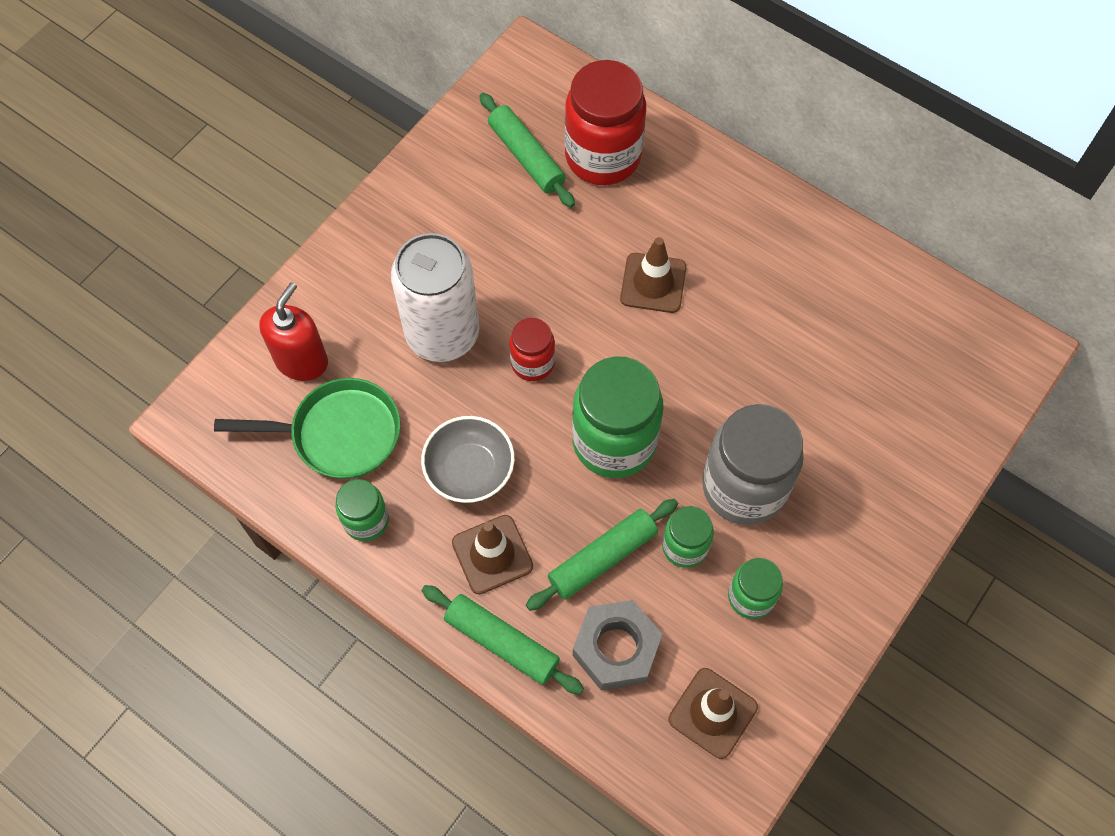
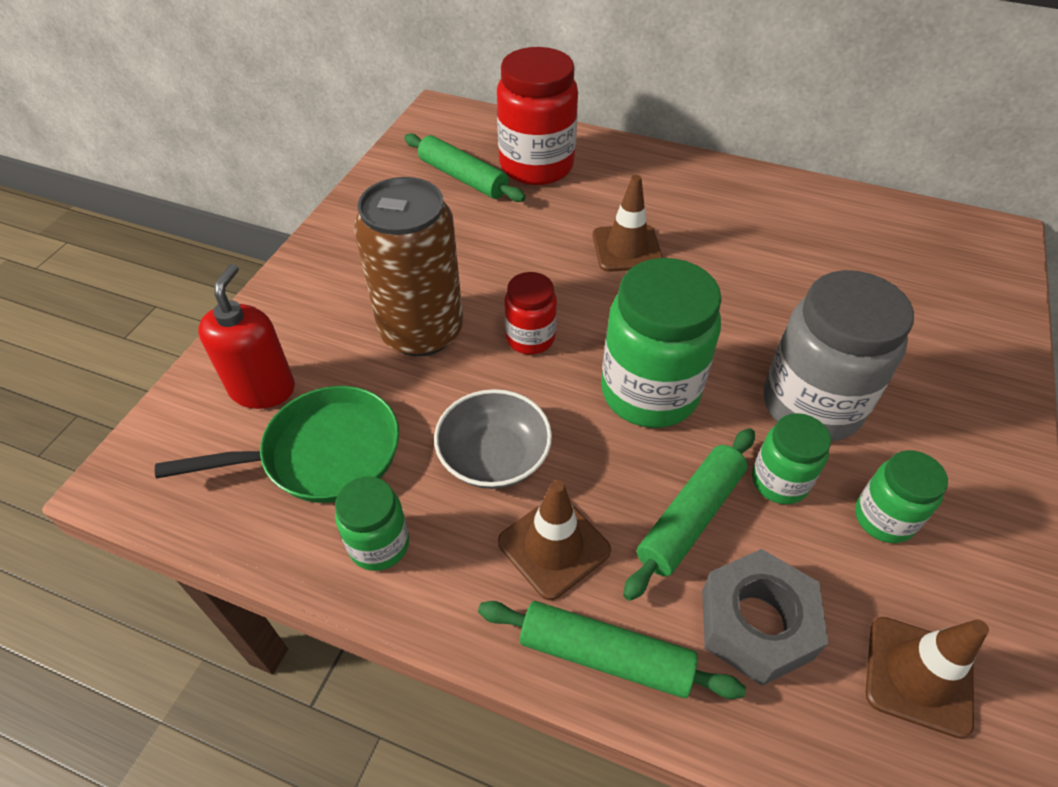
camera: 15 degrees left, 15 degrees down
(442, 333) = (421, 331): white can -> brown can

